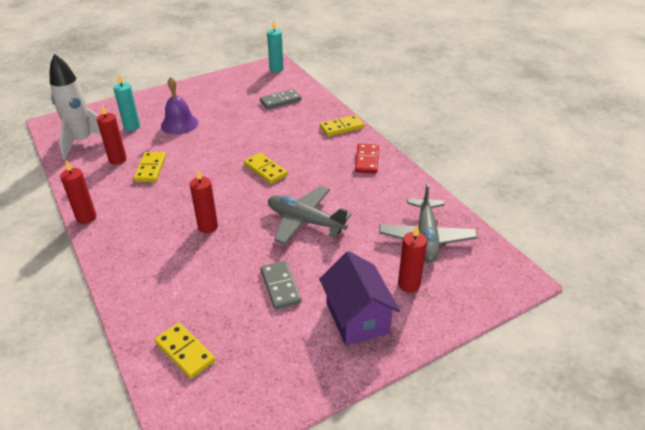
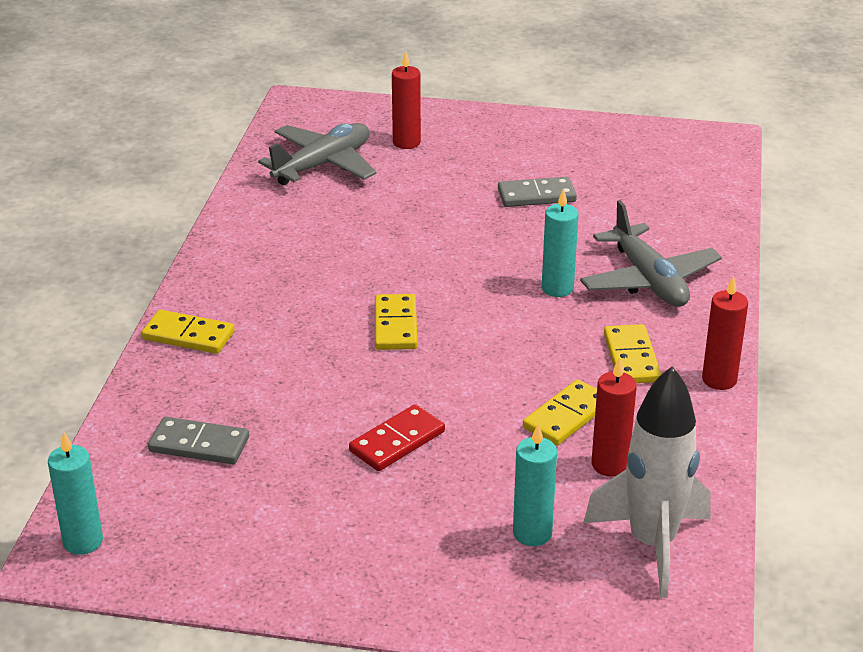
camera: 140 degrees left, 5 degrees down
(179, 124) = (438, 490): purple bell -> none
(185, 352) = (685, 190): yellow domino -> yellow domino (631, 358)
(208, 226) = (557, 288): red candle -> turquoise candle
(280, 286) = (536, 195): grey domino -> grey domino turned 60 degrees clockwise
(305, 221) = (430, 239): grey plane -> grey plane (649, 280)
(357, 318) = (492, 144): purple house -> none
(367, 160) = (240, 270): red domino -> red domino (397, 441)

